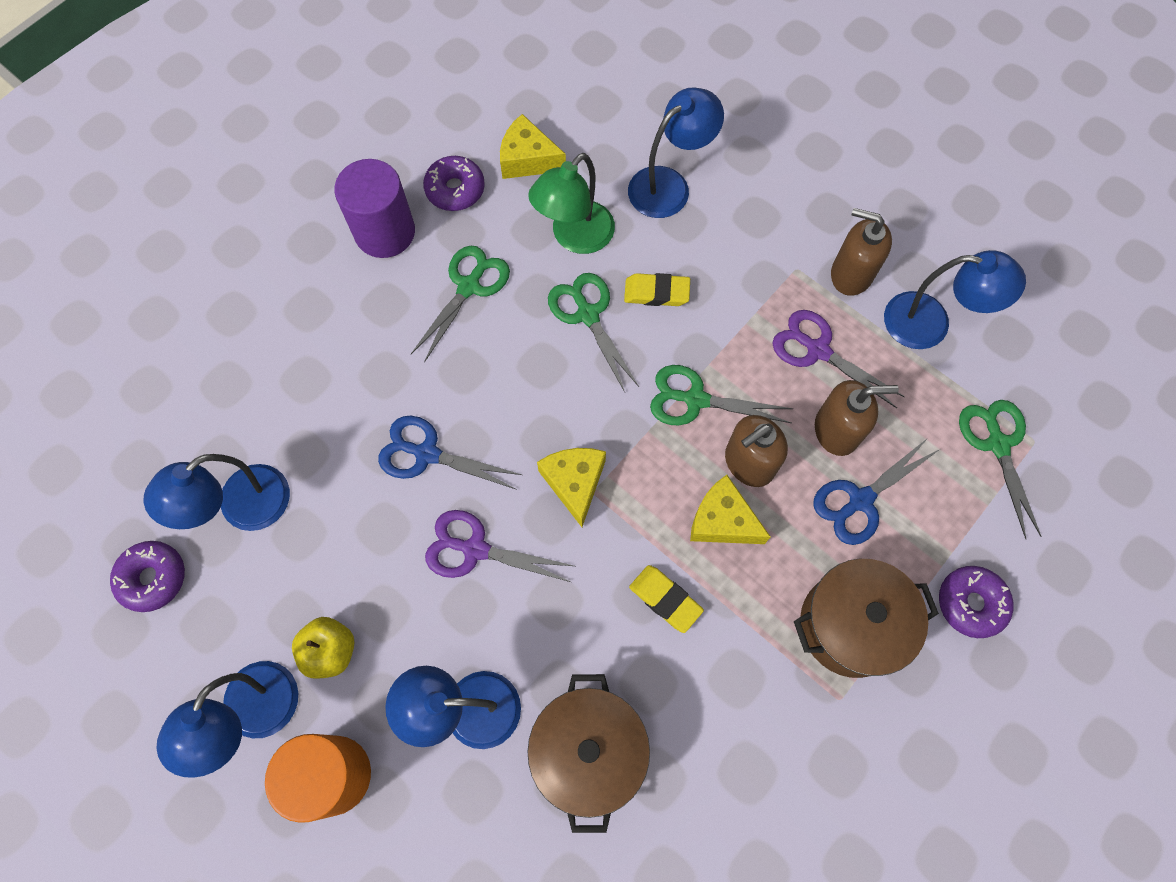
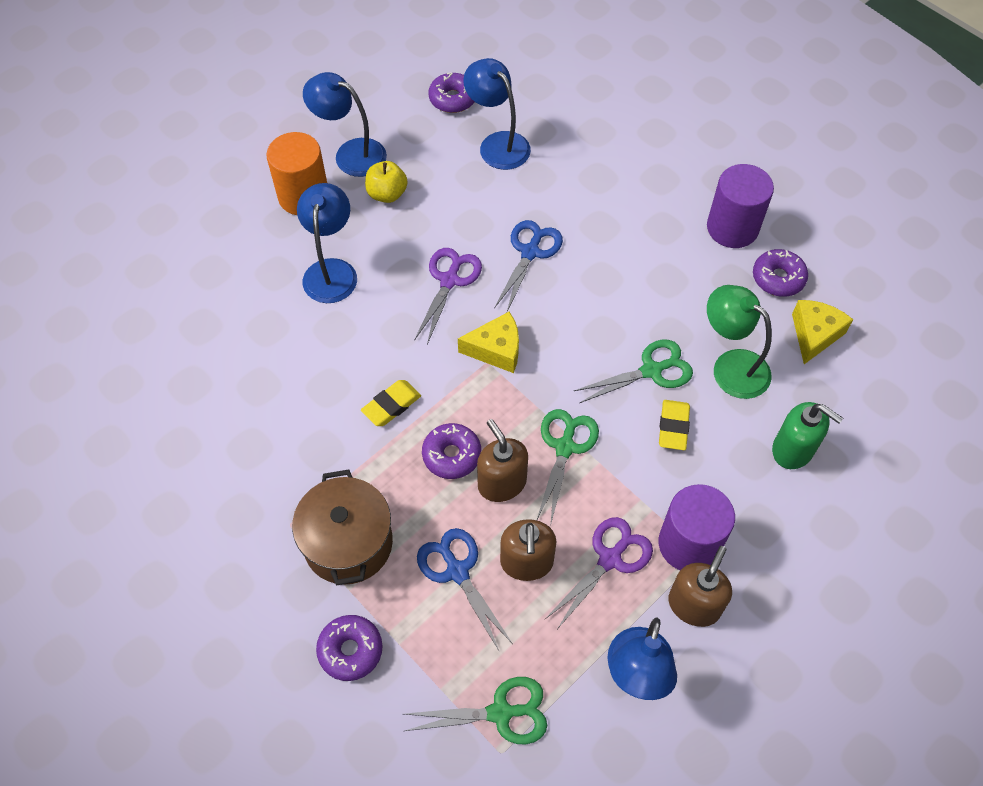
camera: 95 degrees right, 10 degrees down
(469, 287) = (679, 285): green scissors -> none
(588, 751) = (287, 344): brown pot -> none
(669, 185) = (793, 450): blue lamp -> green soap dispenser
(722, 520) = (452, 455): yellow cheese -> purple donut
(788, 278) = (688, 544): none -> purple cylinder

